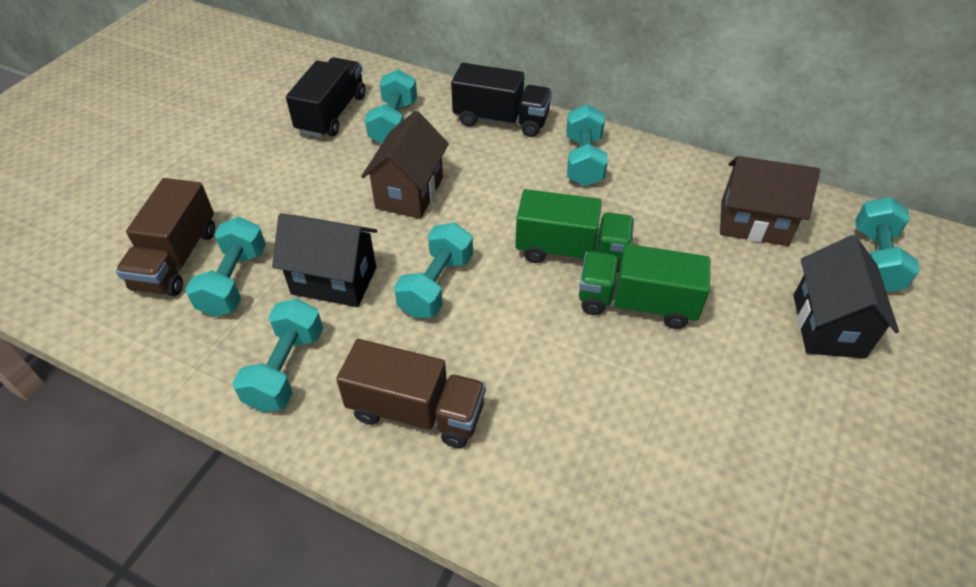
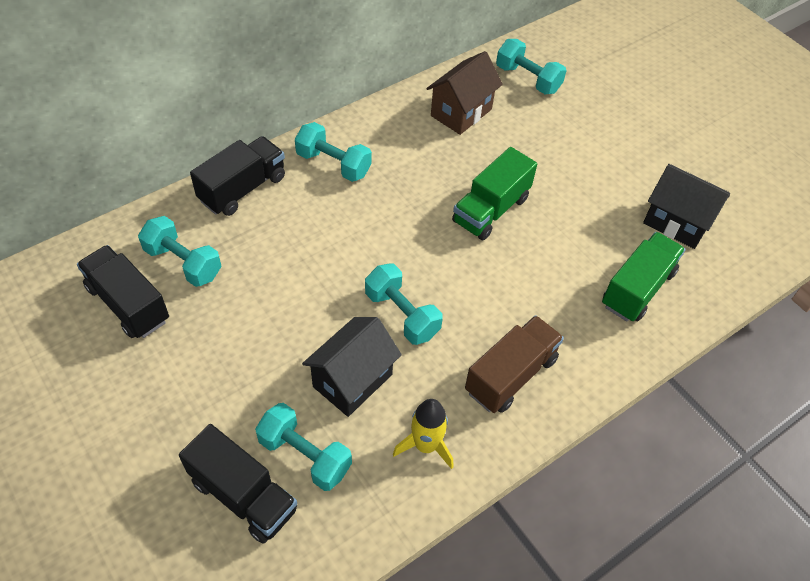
camera: 65 degrees left, 5 degrees up
(177, 259) = (243, 495): brown truck -> black truck
(286, 369) = (426, 445): turquoise dumbbell -> yellow rocket
(409, 193) = (286, 289): brown house -> none
(571, 251) = (422, 219): green truck -> green truck (637, 289)
(828, 325) = (562, 132): black house -> black house (676, 223)

